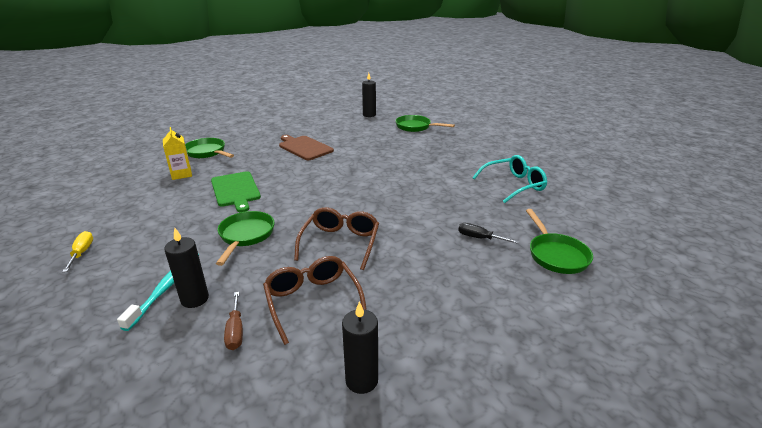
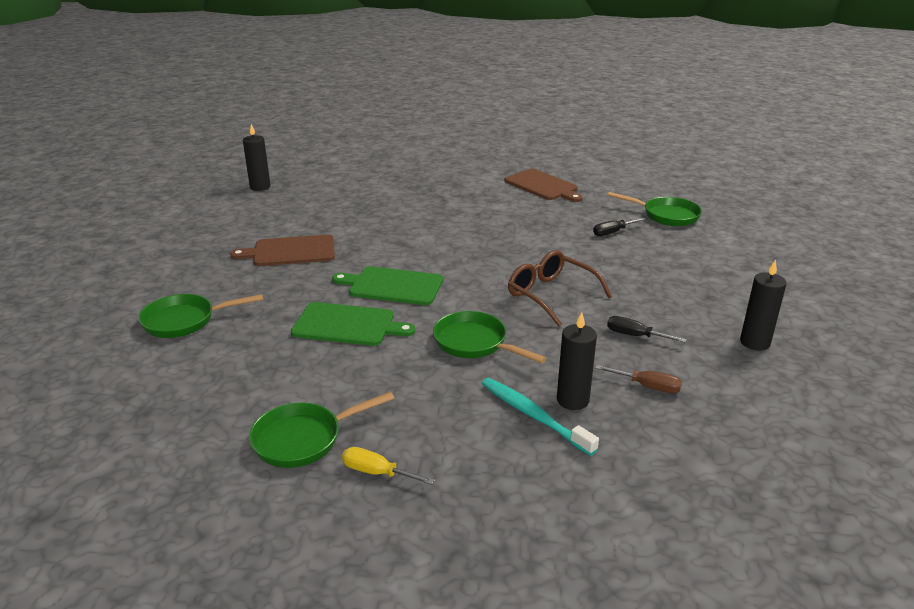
camera: 55 degrees left, 0 degrees up
(181, 174) = (232, 355): yellow carton -> none
(294, 186) = (392, 286): none -> green cutting board
(312, 301) = (635, 335): brown glasses -> black screwdriver
(415, 127) = (344, 177): green pan -> green pan (303, 439)
(514, 185) = (543, 186): turquoise glasses -> brown cutting board

